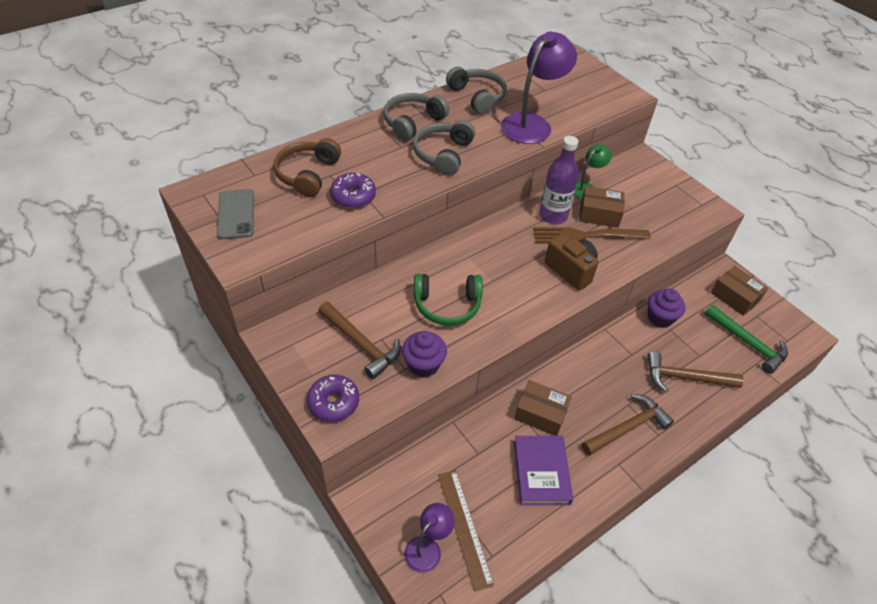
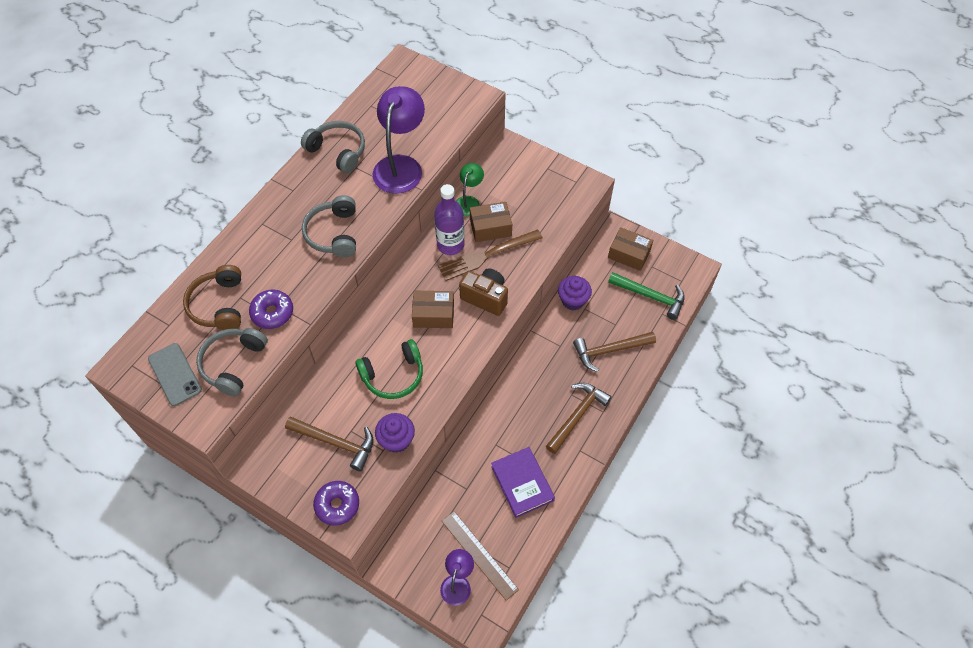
camera: 20 degrees left, 10 degrees up
(412, 122) = (289, 206): grey headphones -> grey headphones (233, 364)
(540, 414) = (504, 433): brown box -> brown box (433, 314)

